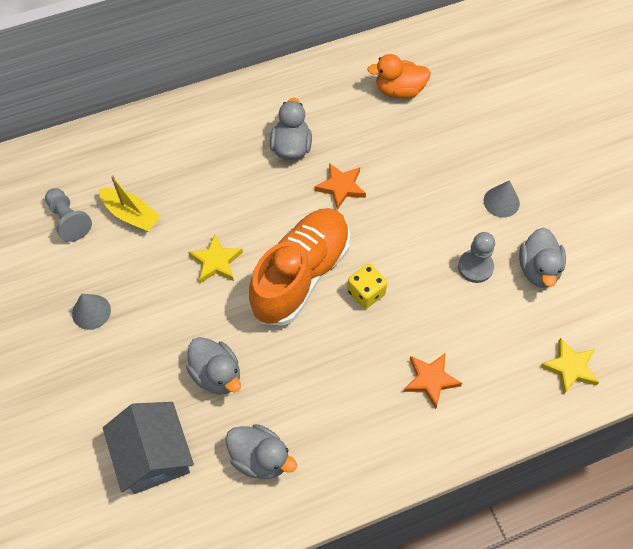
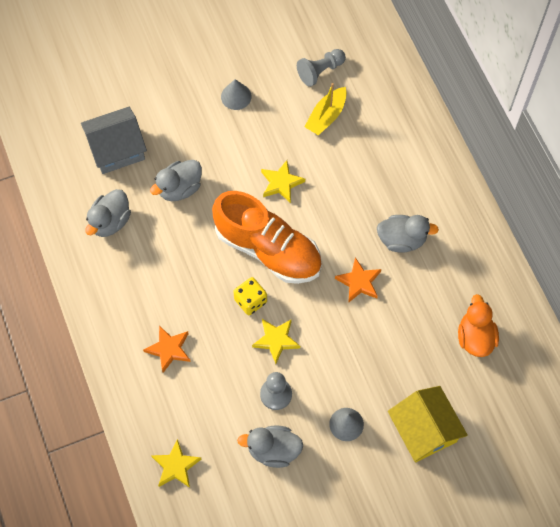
camera: 90 degrees right, 5 degrees up
(412, 267) = (276, 340): none -> yellow star
(500, 136) = (424, 430): none -> yellow house

